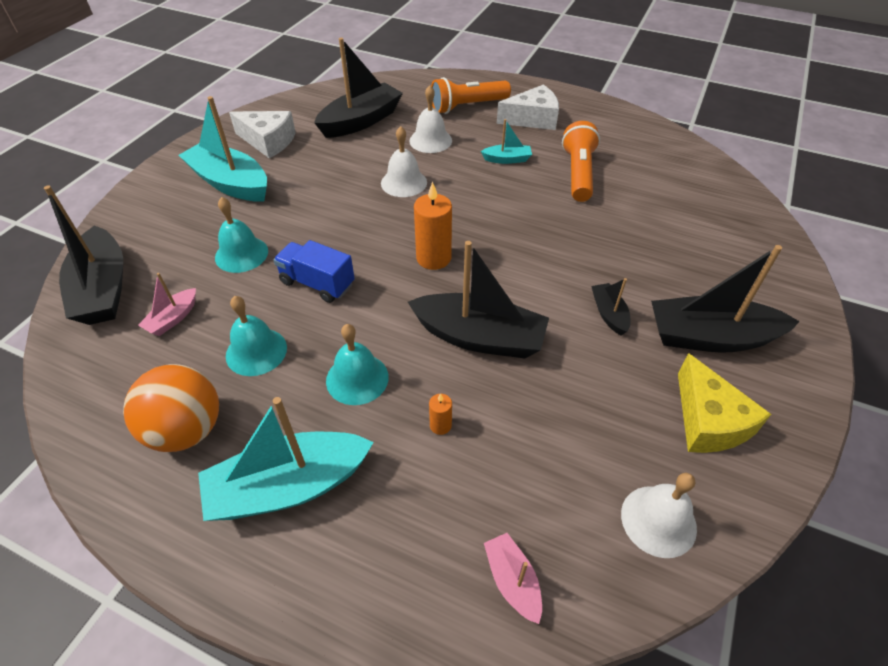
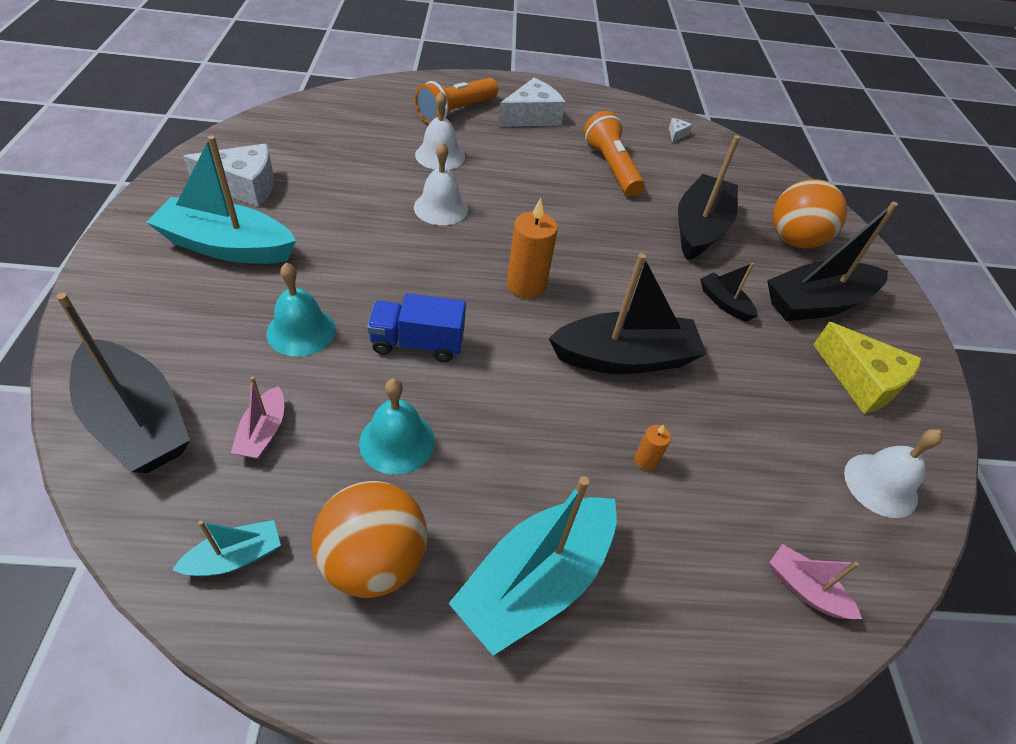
camera: 30 degrees left, 0 degrees up
(357, 378) = (531, 438): turquoise bell -> none
(361, 121) = (345, 145): black boat -> black boat (700, 228)
(507, 159) = (533, 164): turquoise boat -> turquoise boat (235, 557)
(667, 153) = (676, 134): none -> white cheese
(727, 273) = (794, 240): none -> orange ball

